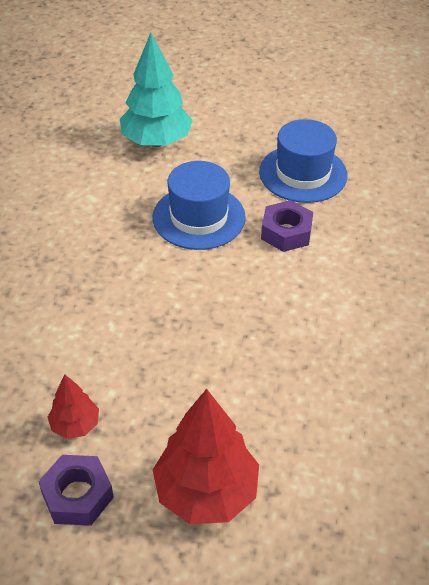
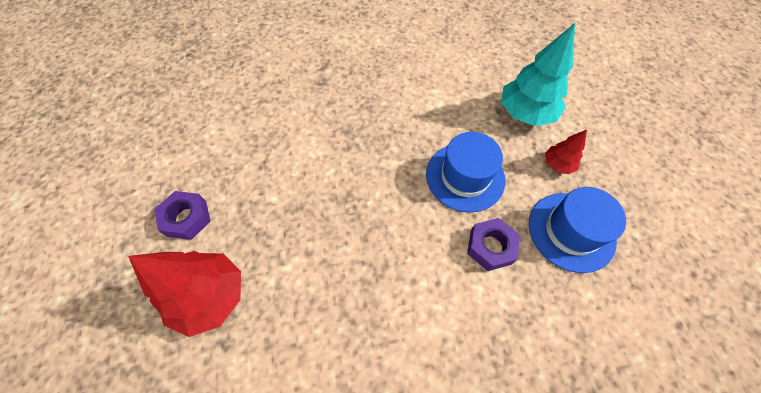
camera: 65 degrees right, 15 degrees up
(75, 425) = (239, 191): red tree -> red tree (557, 164)

